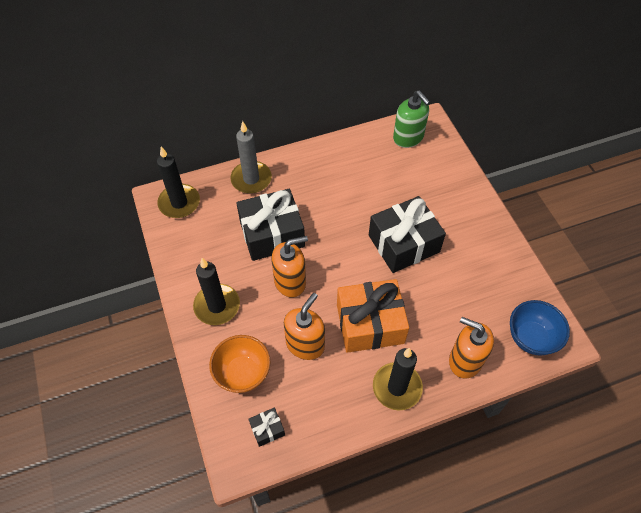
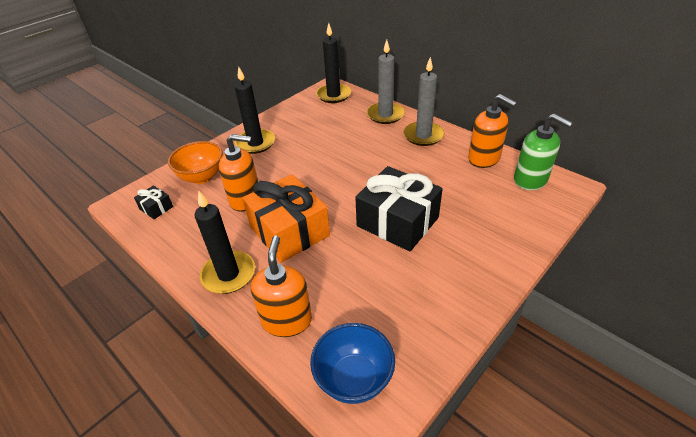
camera: 65 degrees right, 15 degrees down
(272, 234) = (341, 143): black gift -> none
(290, 282) = (302, 169): orange soap dispenser -> orange soap dispenser (484, 158)
(305, 169) = (423, 135): none -> grey candle
(408, 137) = (530, 180): green soap dispenser -> green soap dispenser turned 75 degrees counterclockwise

